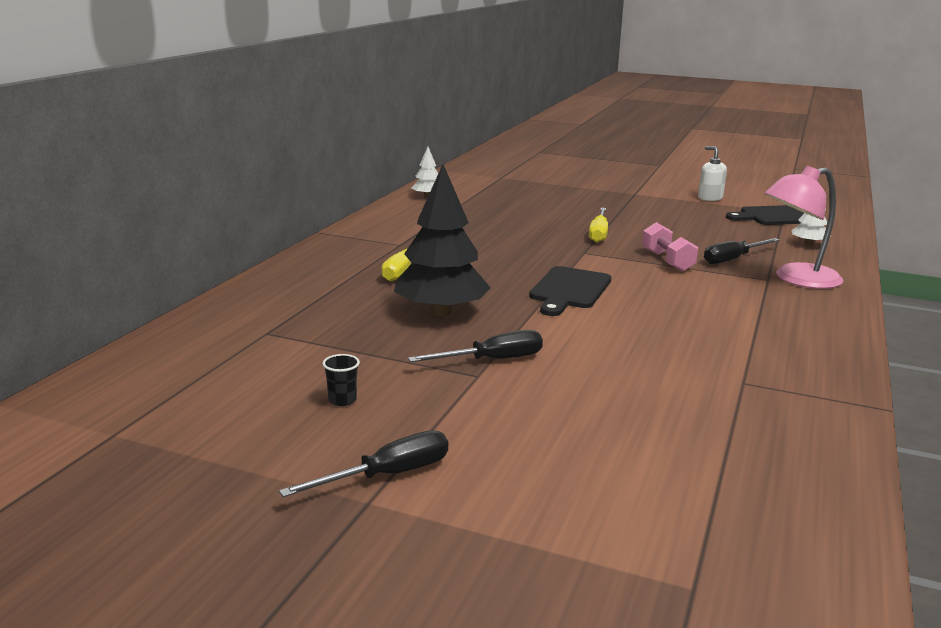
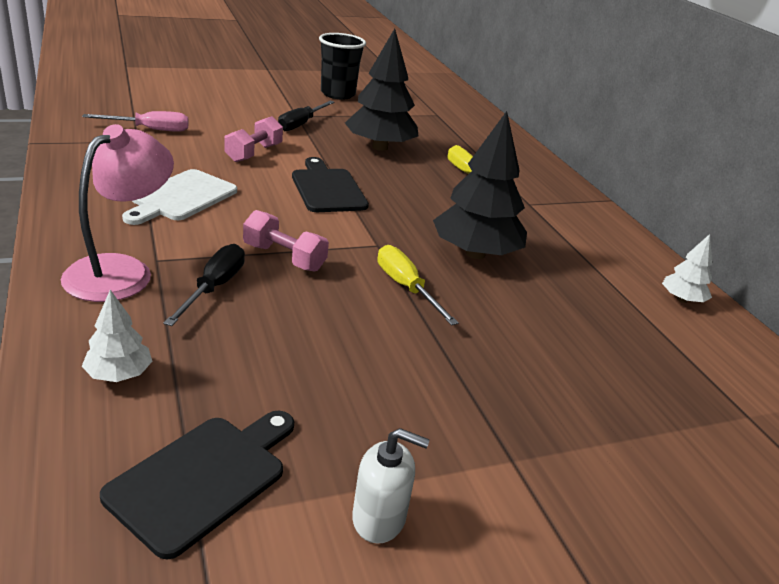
camera: 135 degrees right, 10 degrees up
(342, 400) = (338, 94): black cup -> black cup, size x2.35
(387, 475) = (273, 75): black screwdriver -> none
(517, 235) = (475, 253): none -> black tree
(605, 336) = (254, 153): none -> pink dumbbell
(718, 396) = (150, 129): none -> pink screwdriver
(723, 312) = (181, 197): none -> white cutting board

